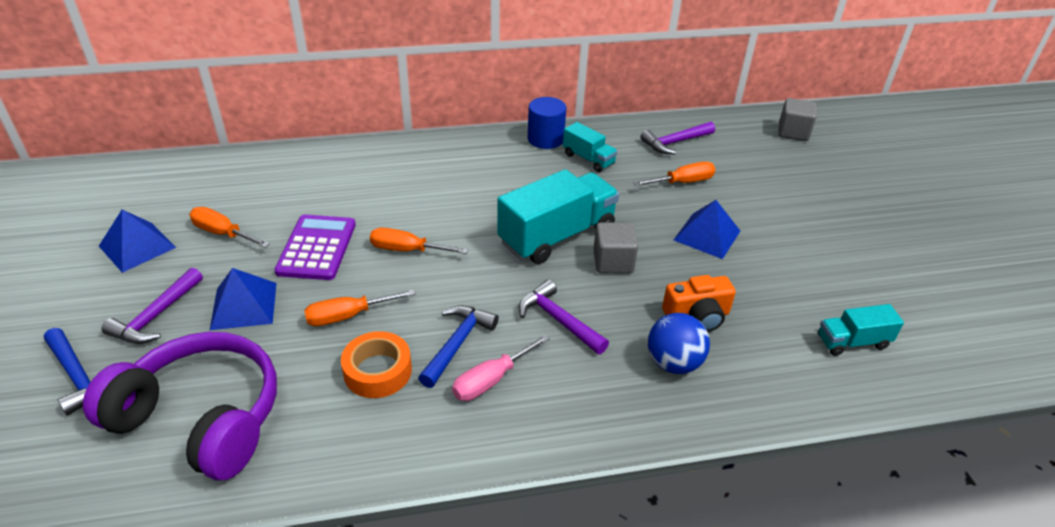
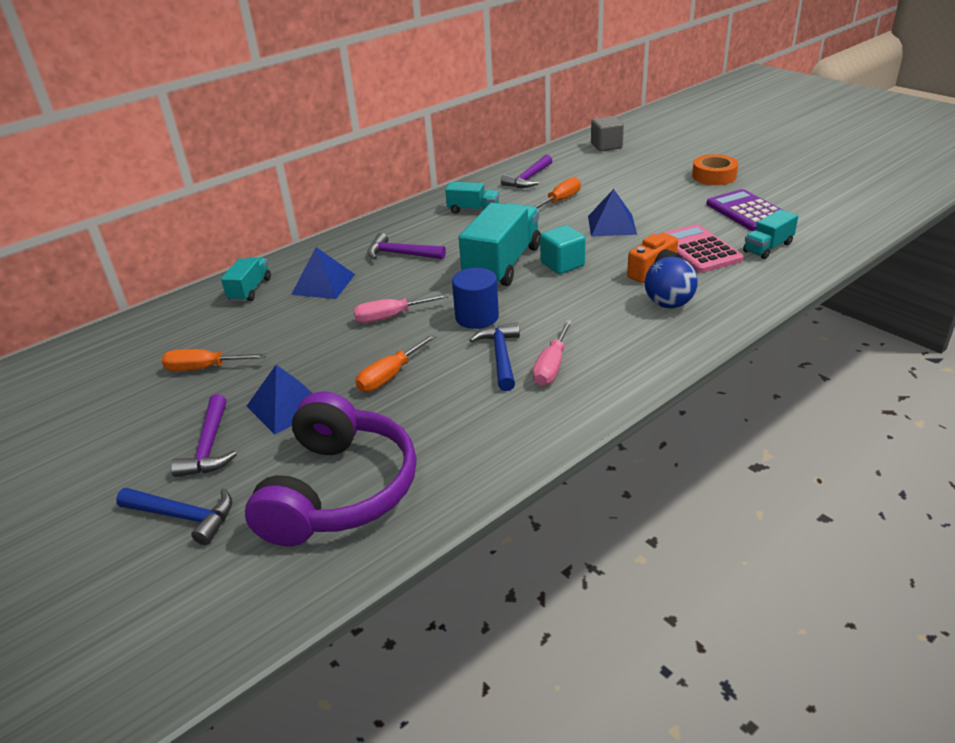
camera: 25 degrees left, 5 degrees down
(137, 246) = (126, 409): blue pyramid -> blue pyramid (323, 284)
(201, 418) = (339, 490): purple headphones -> purple headphones turned 105 degrees clockwise
(317, 248) = (308, 345): purple calculator -> purple calculator (747, 211)
(326, 167) = (250, 290): none -> turquoise truck
(378, 371) = (456, 398): orange tape -> orange tape (714, 176)
(407, 250) = (390, 317): orange screwdriver -> pink screwdriver
(545, 139) = (424, 209): blue cylinder -> blue cylinder (477, 317)
(558, 320) = (561, 312): purple hammer -> purple hammer (401, 254)
(613, 262) = (562, 264): grey cube -> turquoise cube
(770, 308) = (698, 250): none -> pink calculator

